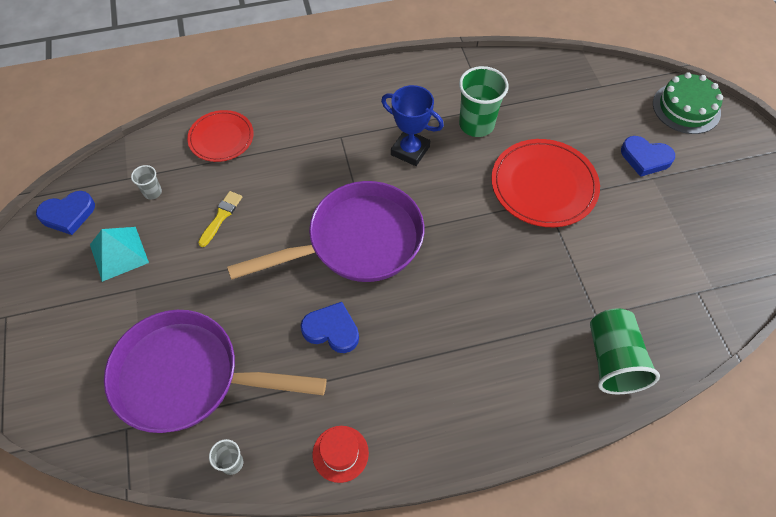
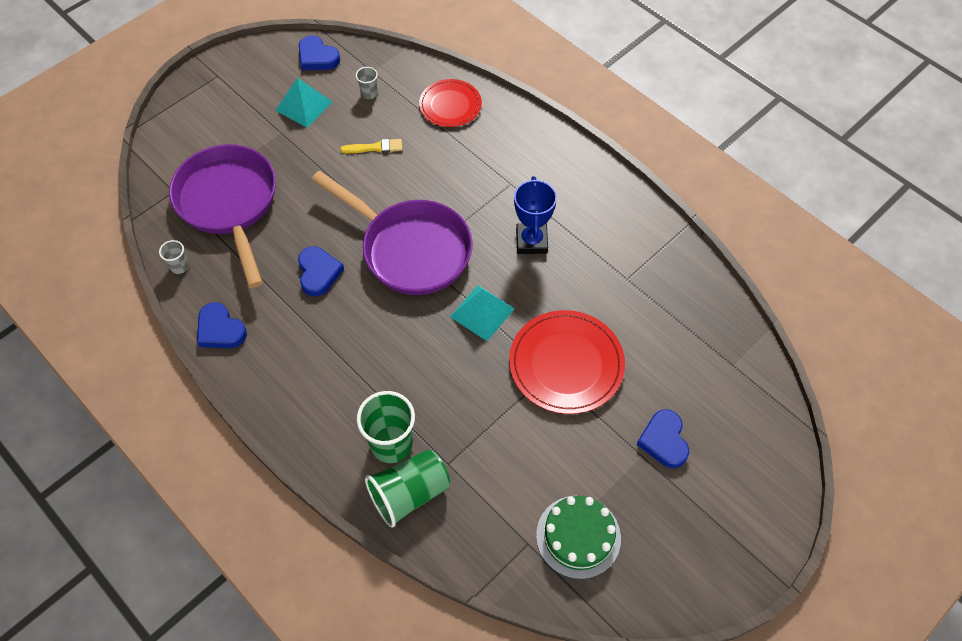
camera: 60 degrees right, 0 degrees up
(340, 453) = (220, 330): red hat -> blue heart
(459, 219) = (482, 312): none -> turquoise pyramid
(476, 124) = (599, 278): green cup -> green cup (391, 444)
(686, 108) = (764, 457): green cake -> green cake (578, 536)

